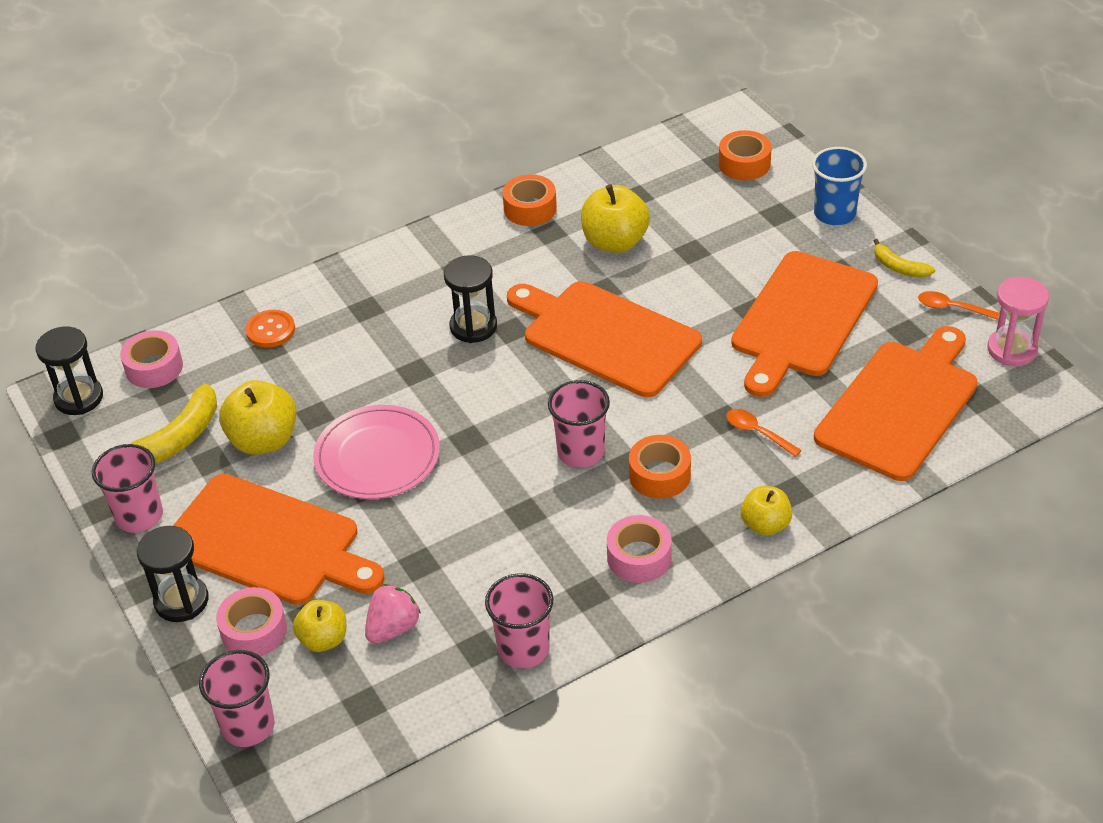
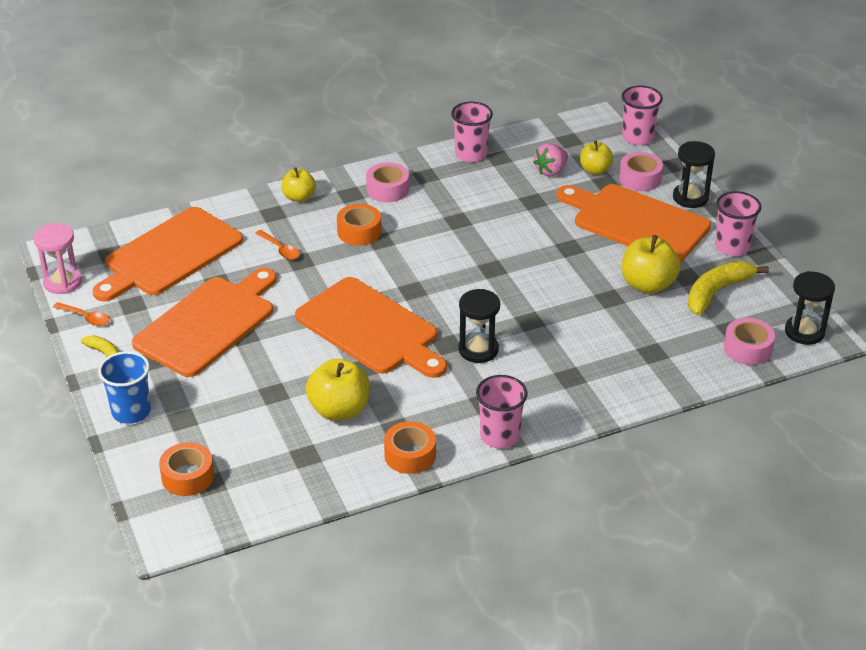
camera: 175 degrees left, 5 degrees down
(270, 330) = (652, 368): orange button -> none
(377, 456) = (560, 265): pink plate -> none
(581, 452) = (411, 251): pink cup -> pink cup (499, 436)

